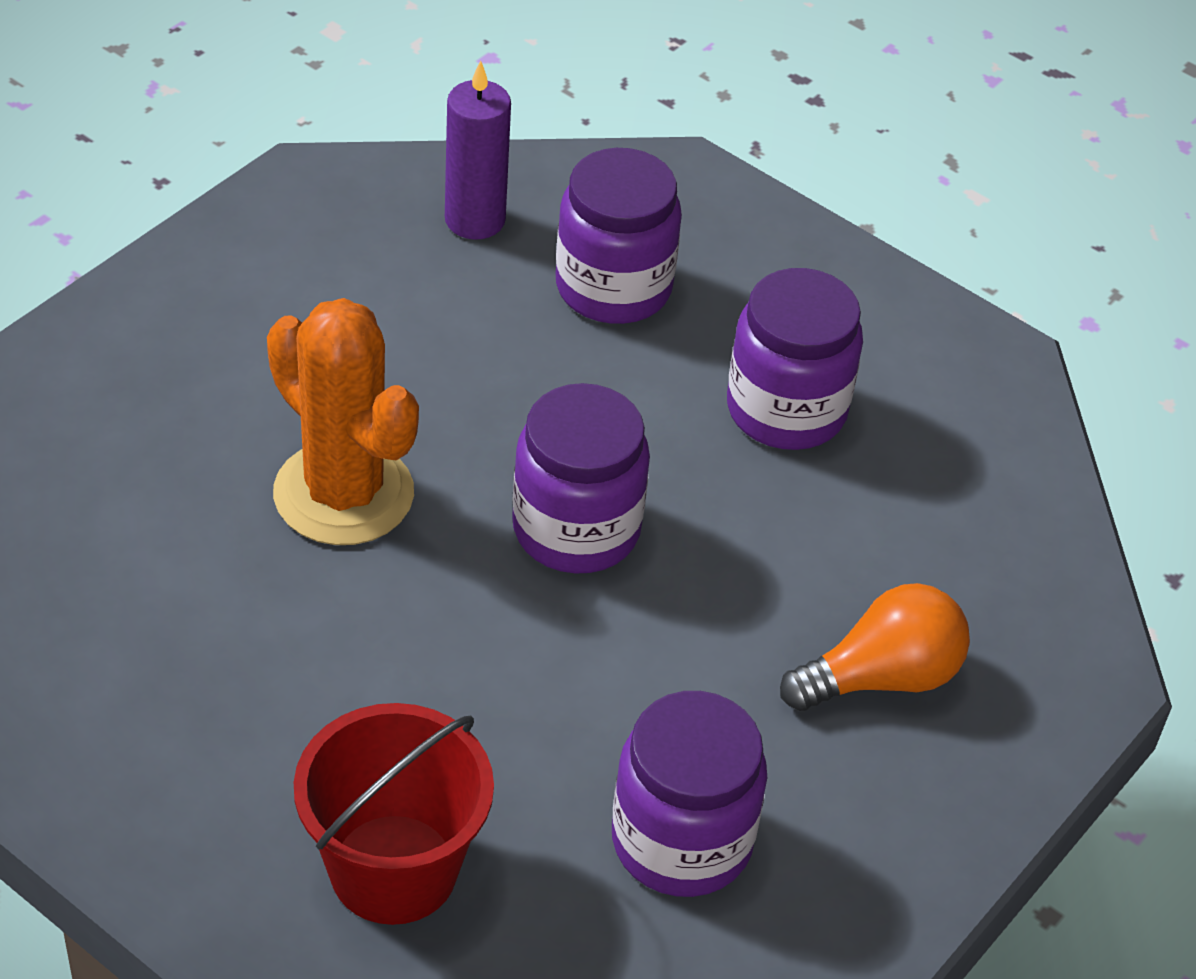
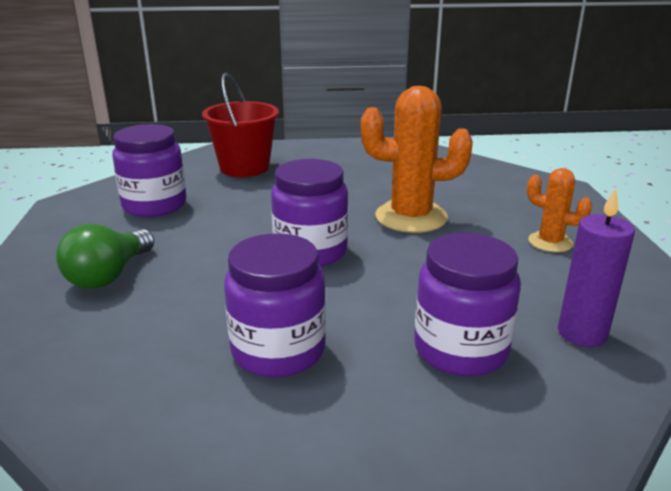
camera: 140 degrees right, 20 degrees down
(265, 319) = (550, 242): none -> orange cactus
(881, 678) = (109, 275): orange light bulb -> green light bulb

